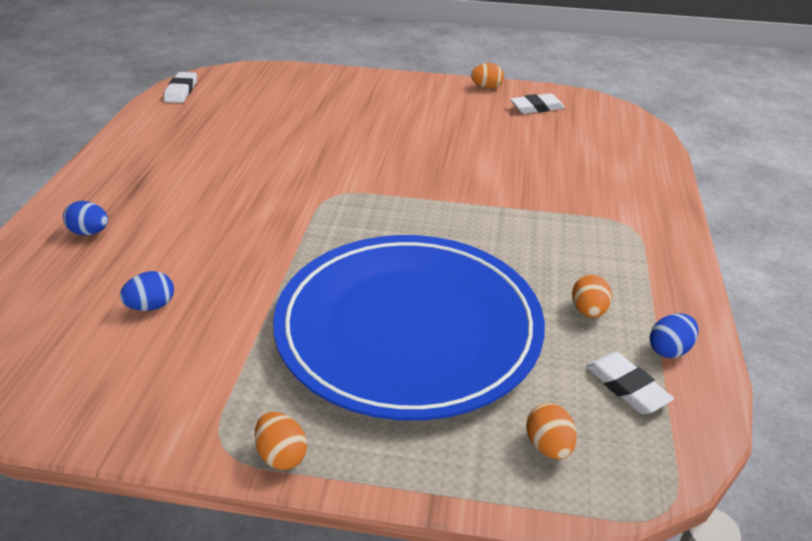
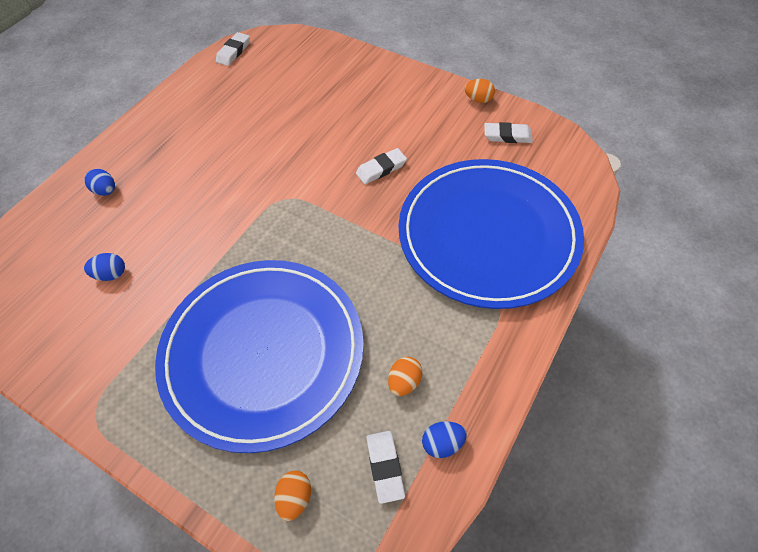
camera: 25 degrees right, 20 degrees up
(281, 455) = (124, 435): orange egg -> none
(426, 152) = (381, 169): none -> white eraser
(578, 180) = (488, 235): none -> blue plate

